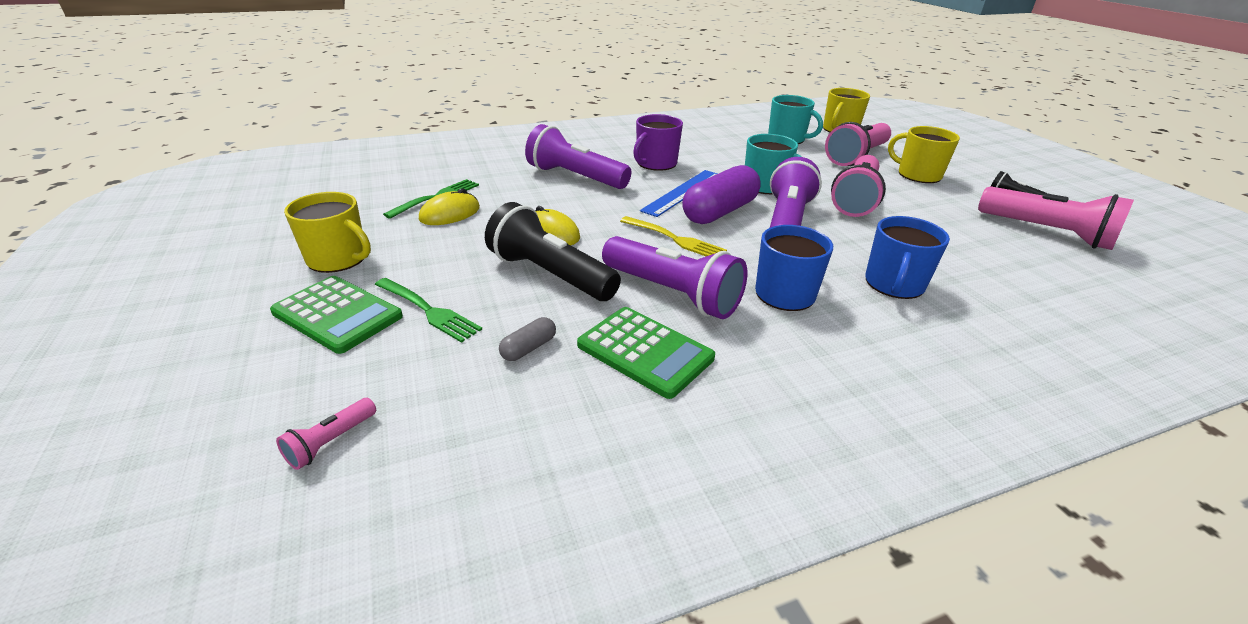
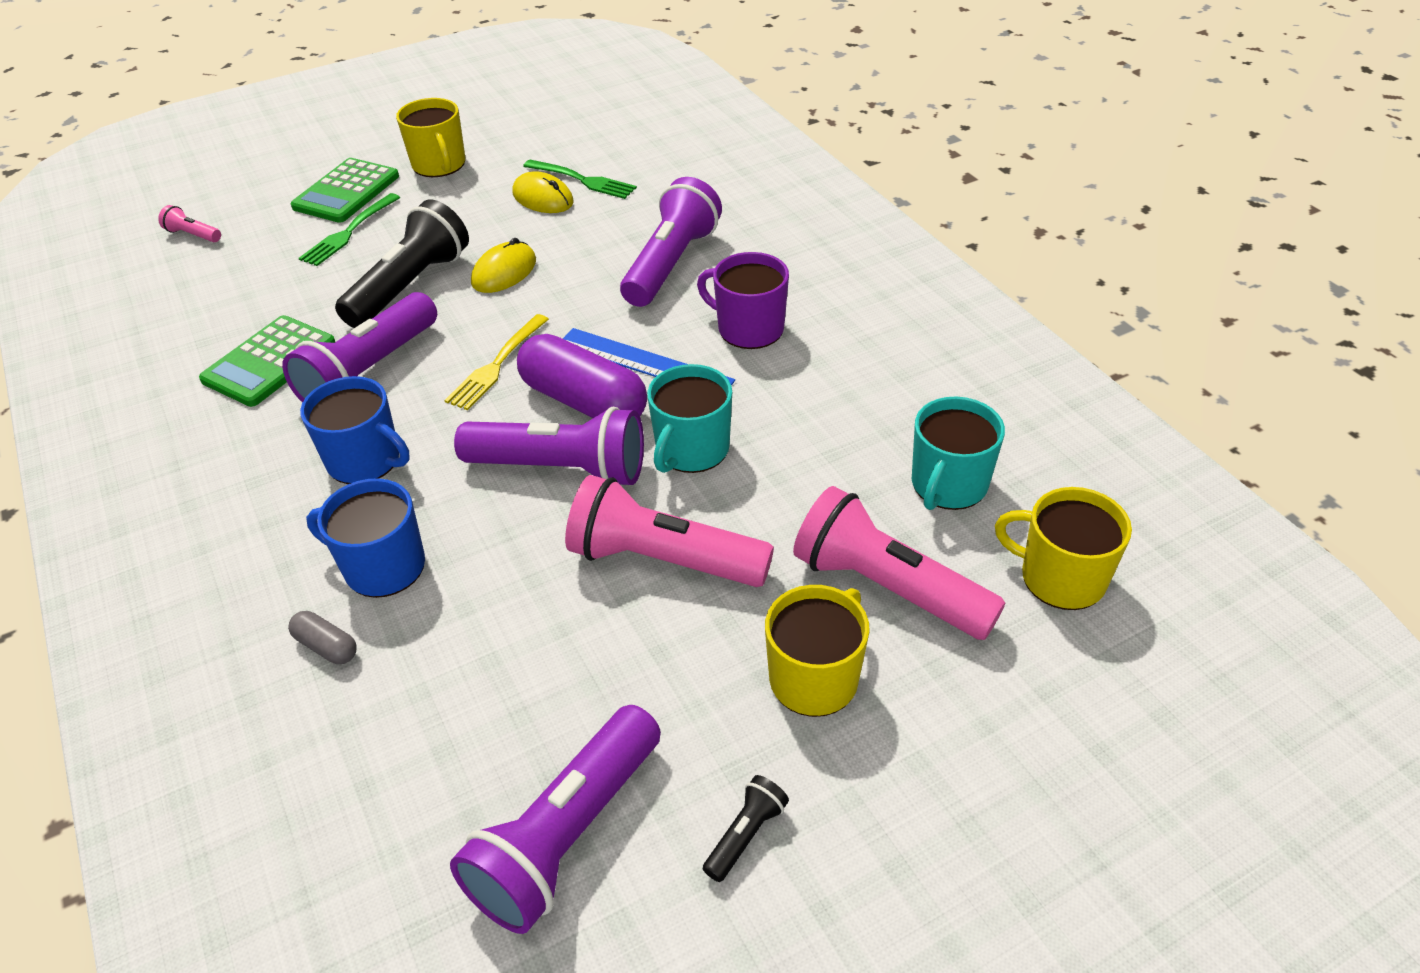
camera: 85 degrees right, 10 degrees up
(338, 259) = (439, 165): yellow mug -> yellow mug turned 45 degrees counterclockwise
(528, 348) = (285, 295): grey capsule -> grey capsule (326, 646)
(1047, 232) = (566, 835): pink flashlight -> purple flashlight

